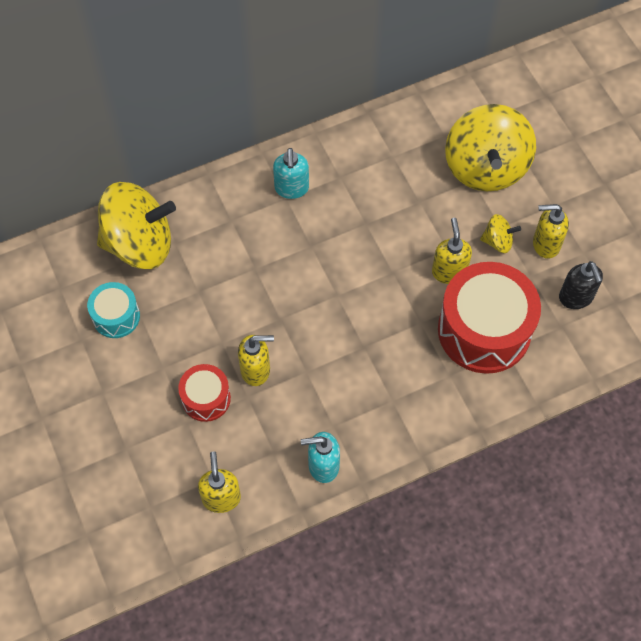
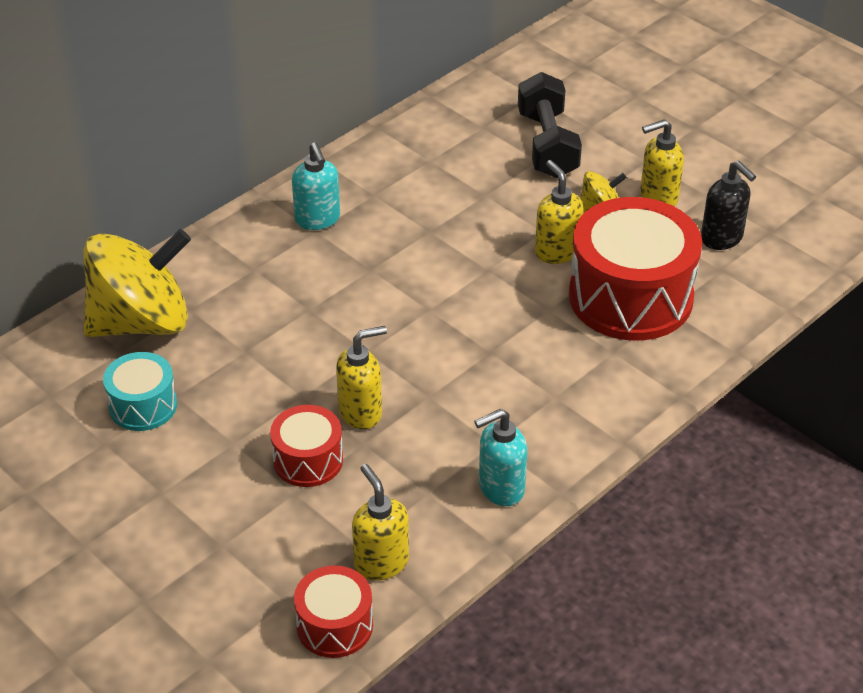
camera: 20 degrees left, 20 degrees down
(173, 536) = (334, 625): none -> red drum
(485, 167) = (547, 145): yellow spinning top -> black dumbbell

